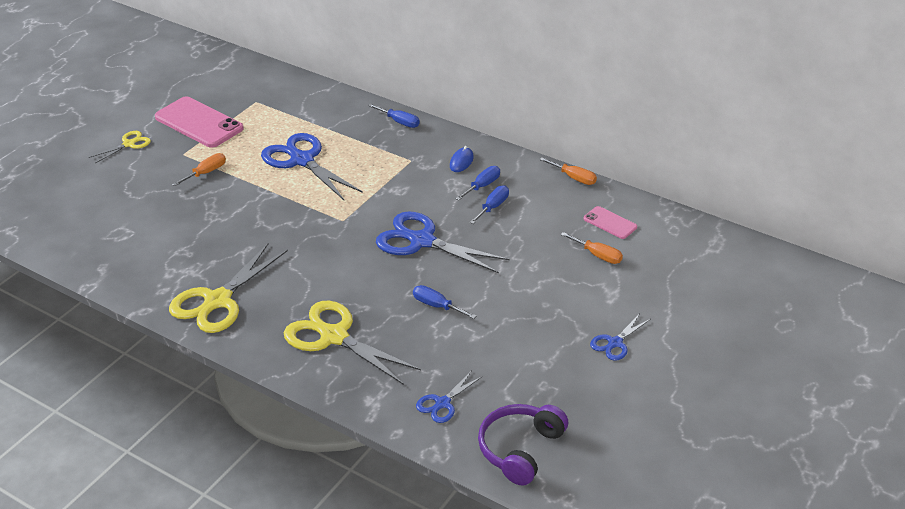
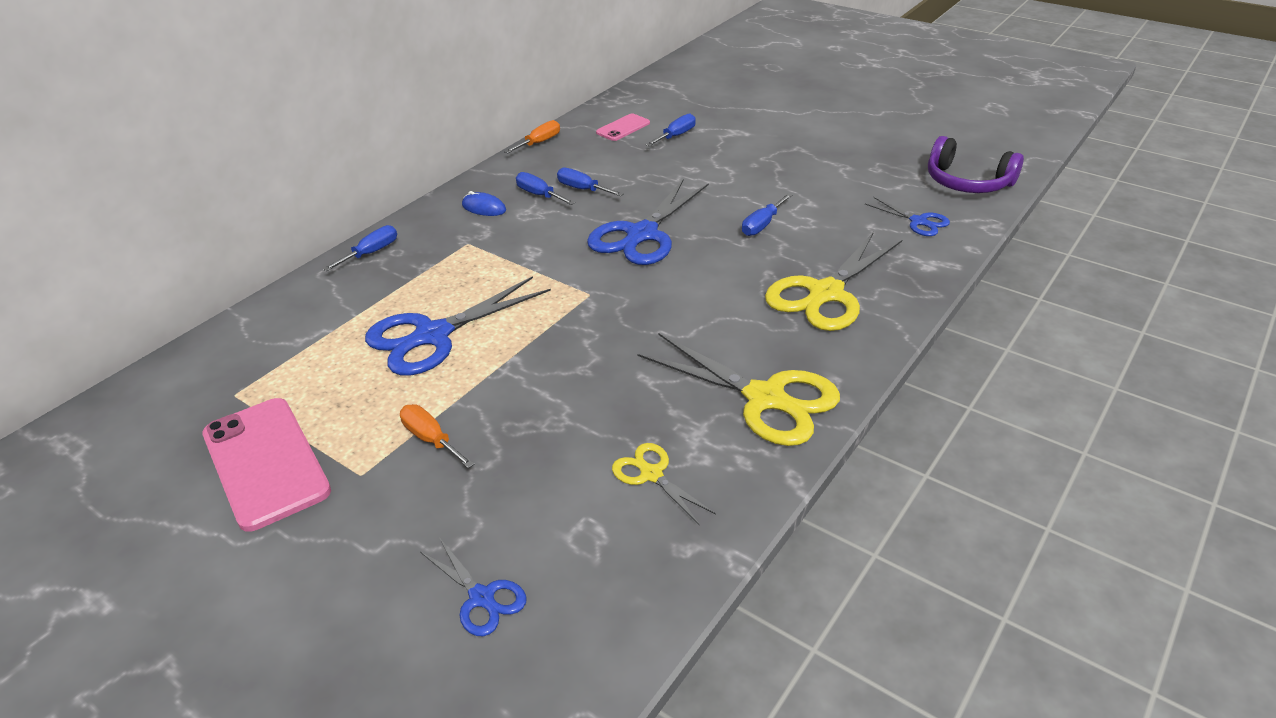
camera: 85 degrees left, 0 degrees up
(129, 144) = (291, 561): yellow scissors -> yellow scissors (651, 474)
(199, 123) = (265, 462): pink phone -> pink phone turned 75 degrees counterclockwise
(597, 255) = (676, 136): orange screwdriver -> blue screwdriver
(615, 343) = (808, 133): blue scissors -> blue scissors (481, 597)

